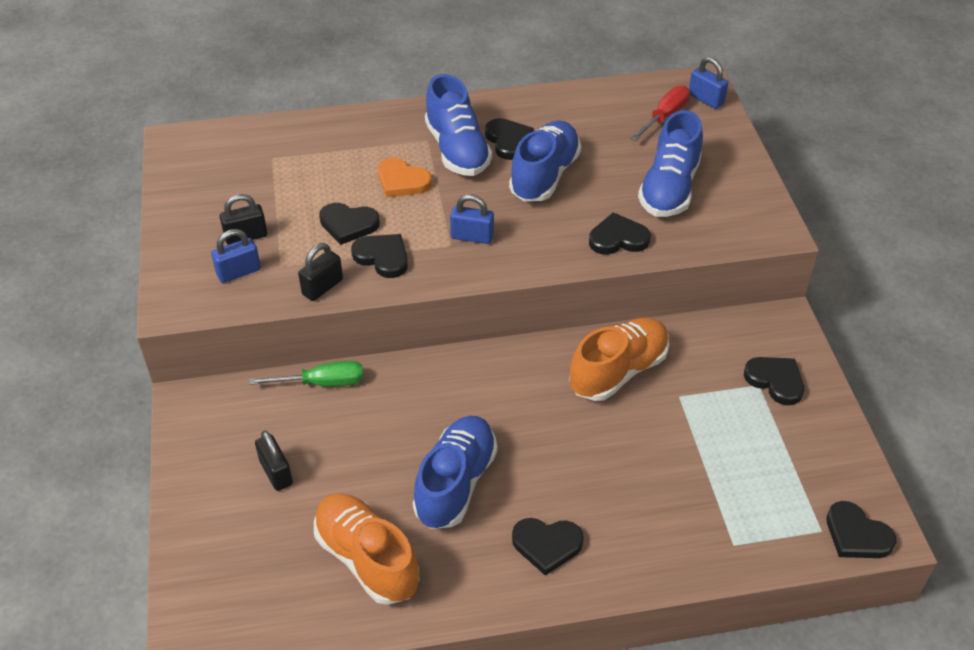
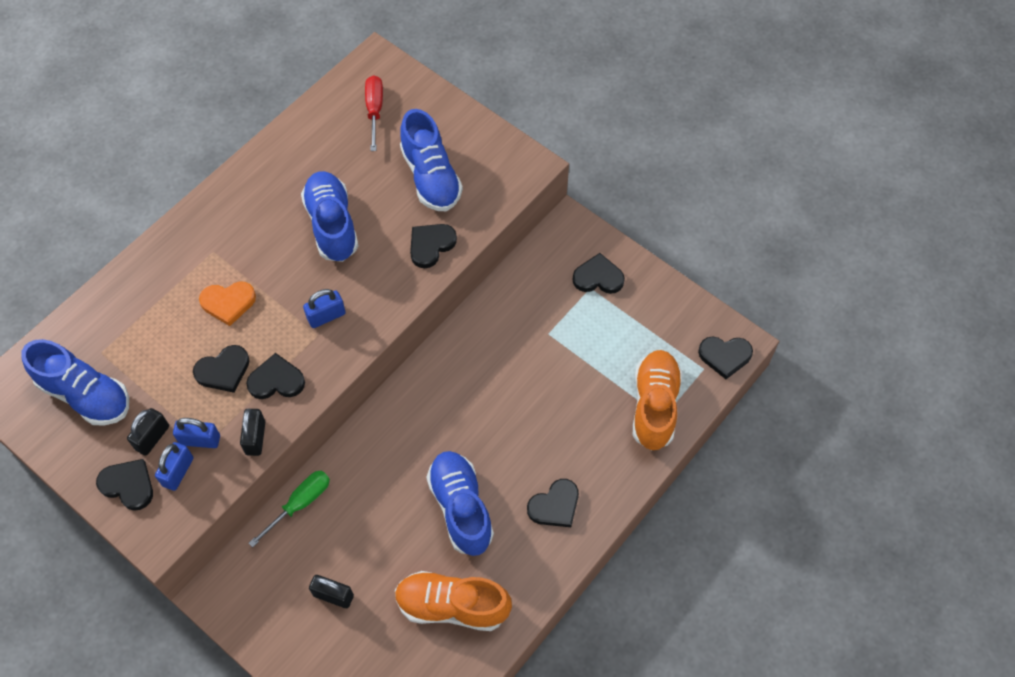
camera: 40 degrees left, 15 degrees up
(457, 150) = (245, 245): blue shoe -> blue shoe (86, 394)
(508, 141) = (277, 210): black heart -> black heart (128, 485)
(618, 371) = (494, 343): orange shoe -> orange shoe (654, 406)
(706, 99) = (391, 74): blue padlock -> blue padlock (200, 440)

